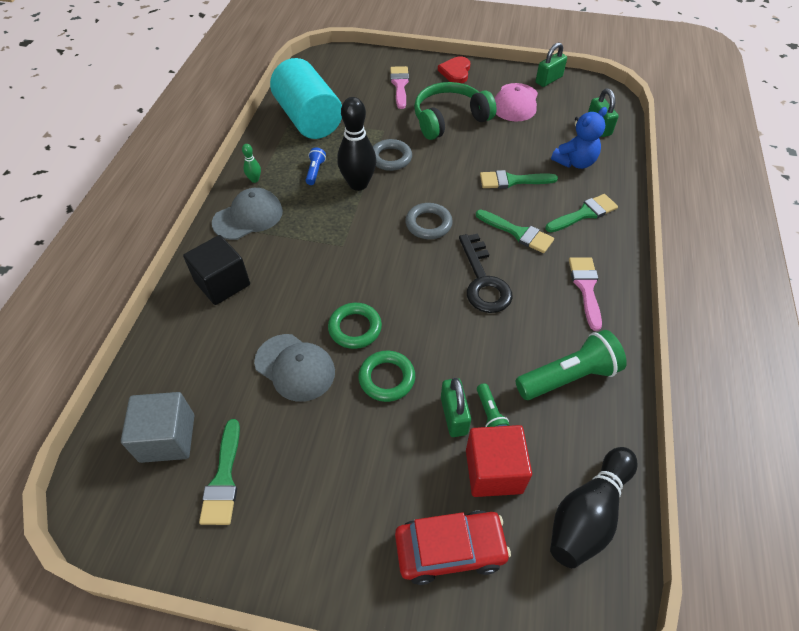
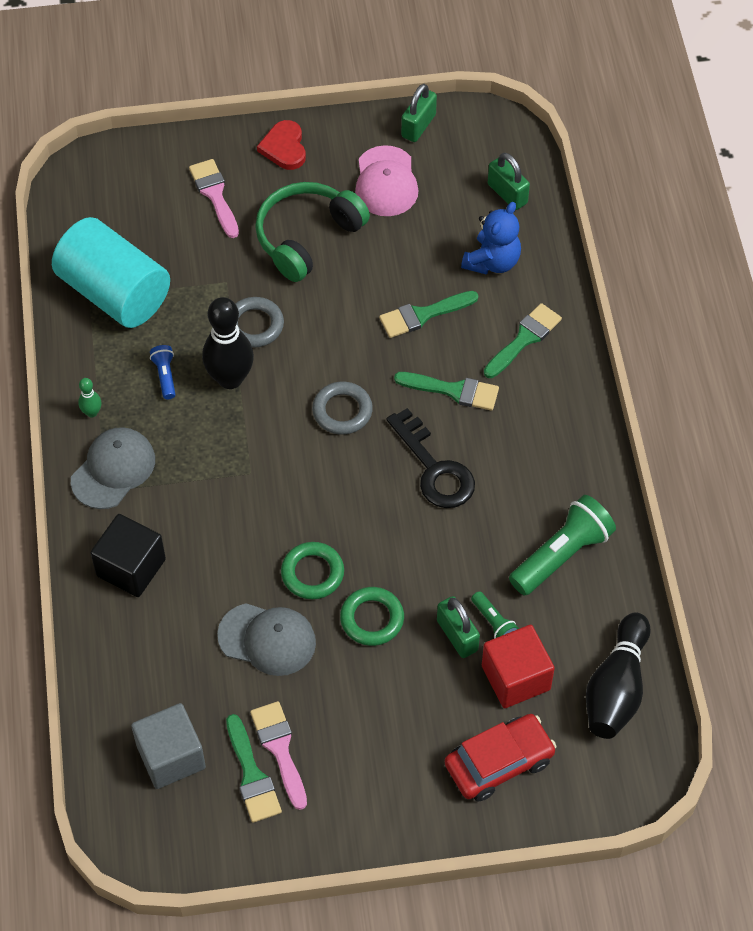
camera: 20 degrees left, 5 degrees up
(586, 288) = (552, 441): pink brush -> pink brush (280, 749)

